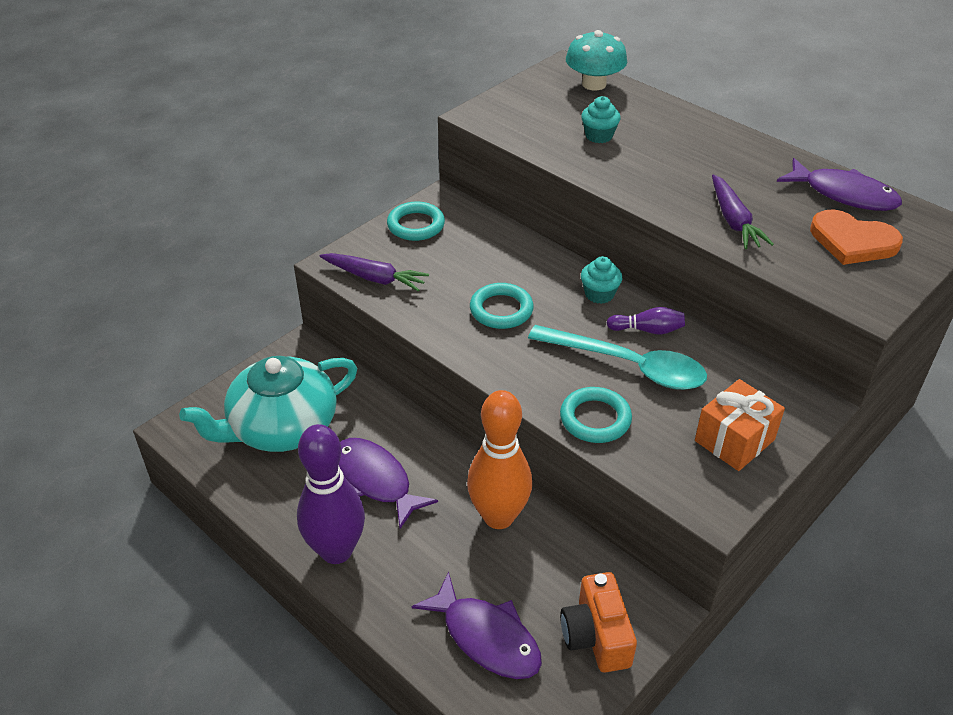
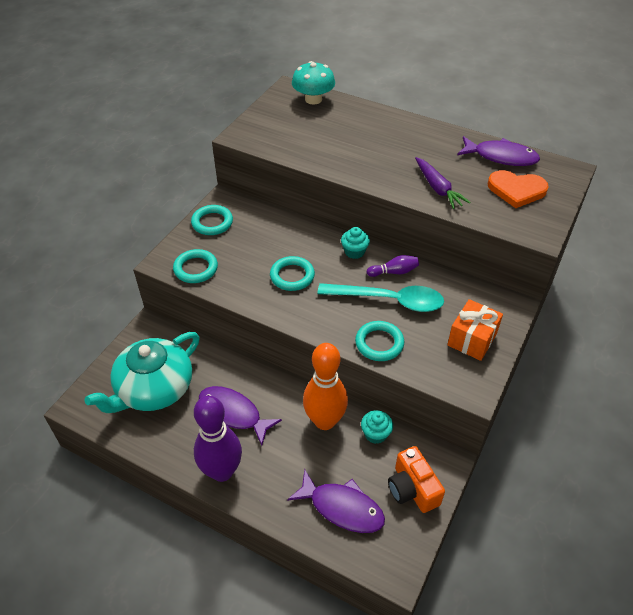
camera: 15 degrees left, 5 degrees up
(374, 278) = (196, 269): purple carrot -> turquoise ring
(599, 136) = (329, 139): turquoise cupcake -> turquoise cupcake (375, 434)

